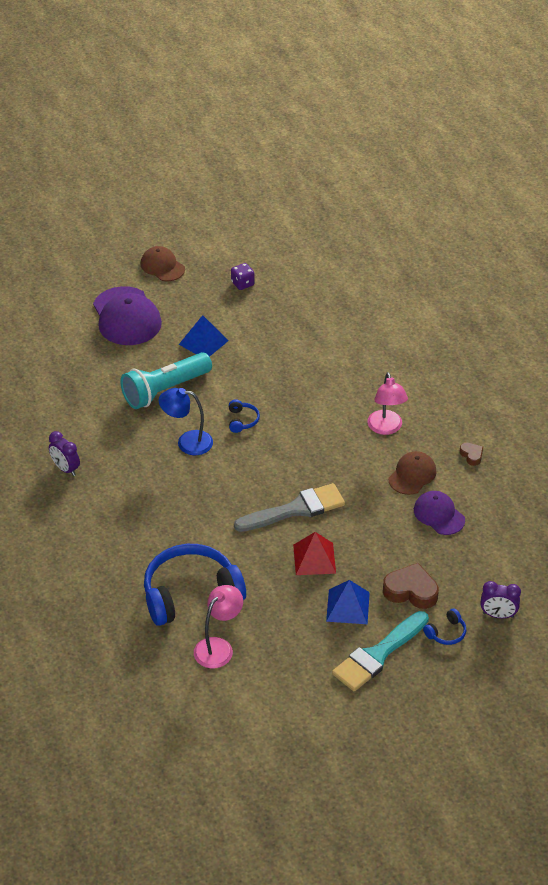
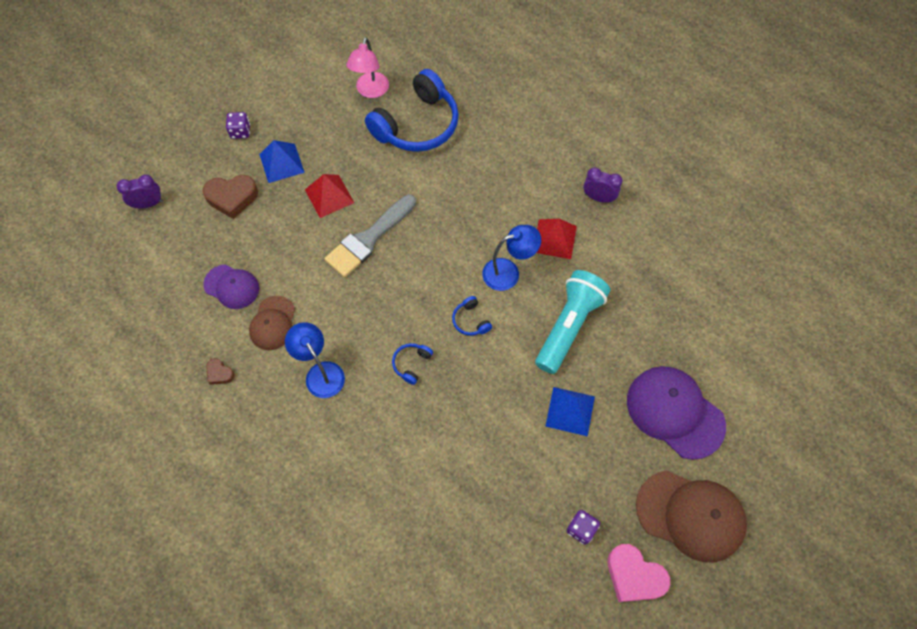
camera: 155 degrees right, 20 degrees up
(129, 452) = (554, 239): none -> red pyramid
(162, 266) = (690, 515): brown cap -> brown cap, size x1.68
(224, 253) = (634, 576): none -> pink heart
(378, 654) = (240, 131): turquoise brush -> purple dice
(386, 428) = (321, 372): pink lamp -> blue lamp
(446, 633) = (189, 171): blue headphones -> blue headphones (411, 364)

